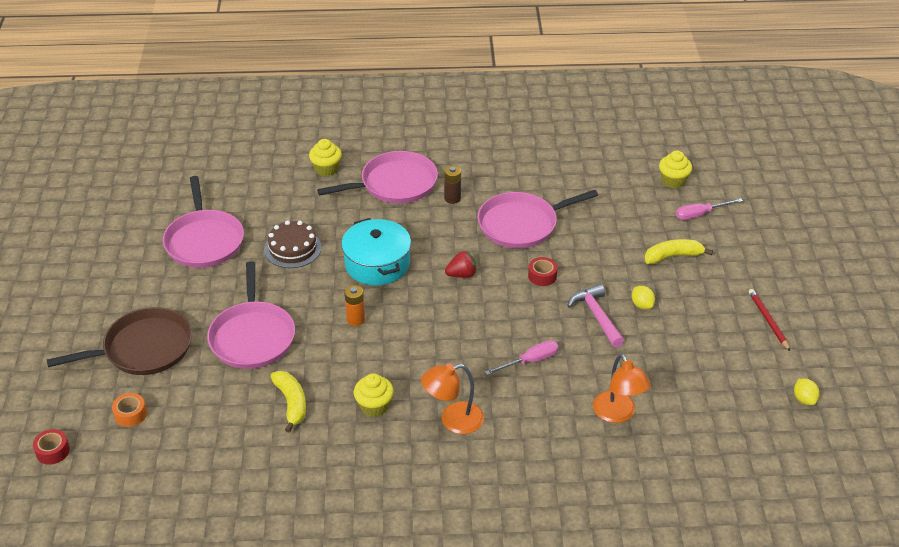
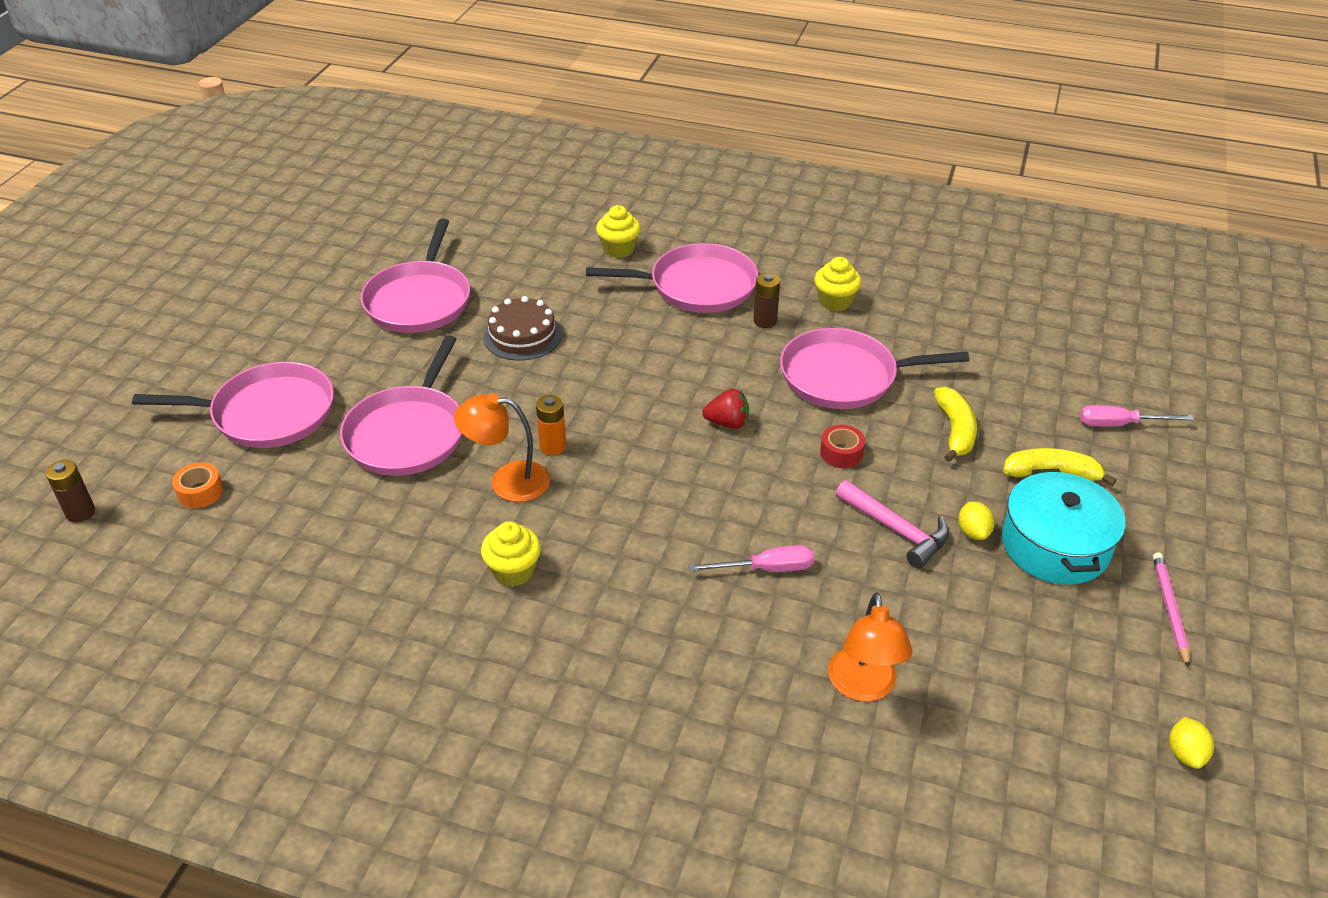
camera: 20 degrees right, 0 degrees up
(53, 451) = (80, 512): red tape -> brown battery
(143, 348) = (267, 413): brown pan -> pink pan
(291, 403) = (406, 535): yellow banana -> yellow banana (955, 431)
(377, 264) = (620, 381): turquoise pot -> turquoise pot (1055, 545)
(453, 420) = (612, 623): orange lamp -> orange lamp (507, 481)
(596, 316) = (896, 530): pink hammer -> pink hammer turned 135 degrees clockwise
(673, 181) = (1096, 369): yellow cupcake -> yellow cupcake (835, 301)
(768, 321) = (1170, 609): red pencil -> pink pencil

